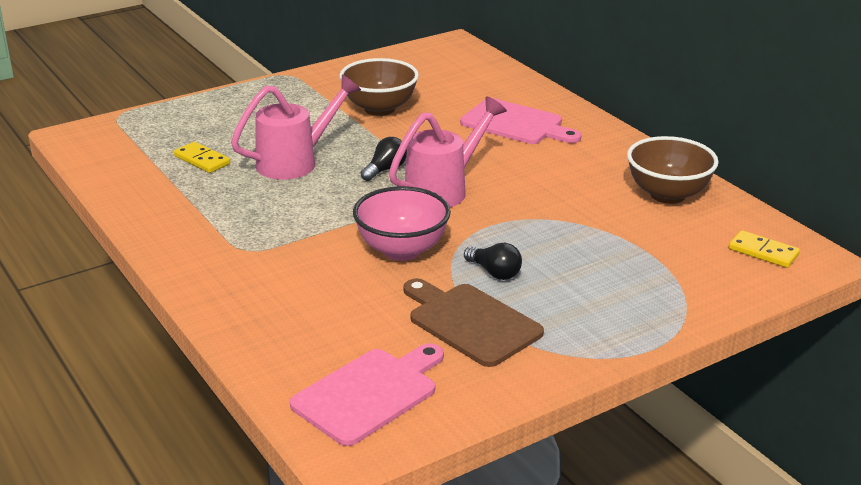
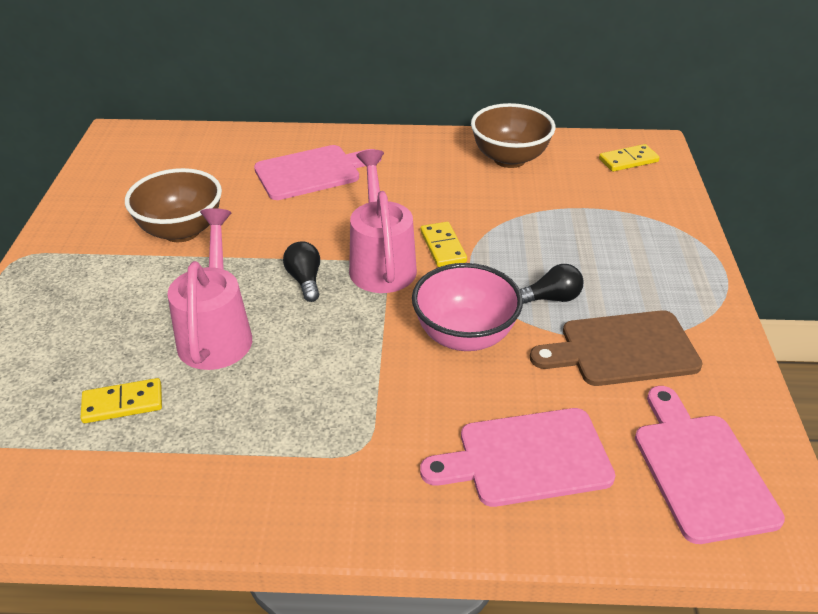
camera: 55 degrees left, 10 degrees up
(302, 314) = (526, 458): none -> pink cutting board
(497, 206) = (443, 247): none -> yellow domino

